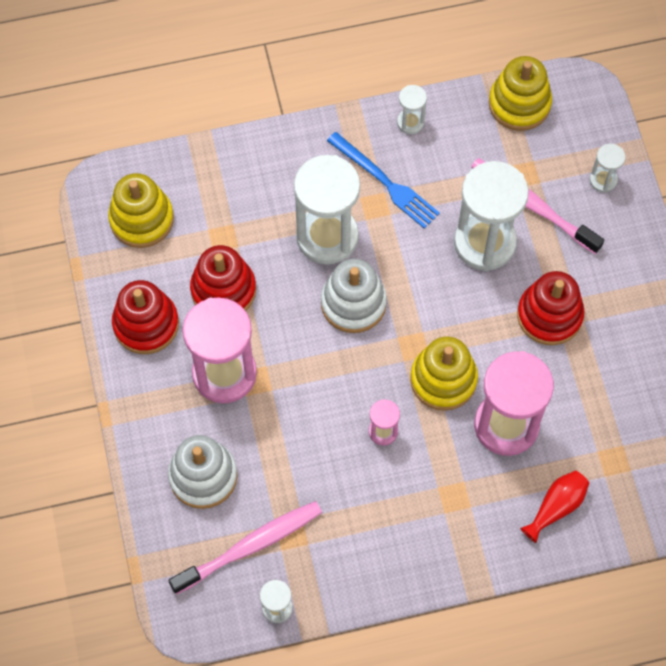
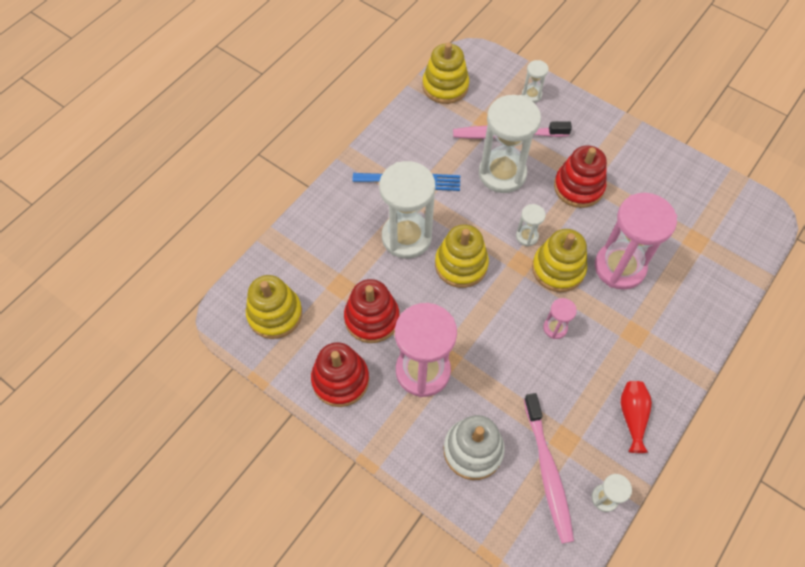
camera: 40 degrees left, 5 degrees down
(250, 546) = (547, 471): pink toothbrush -> pink toothbrush turned 150 degrees clockwise
(353, 303) = (461, 264): white stacking toy -> yellow stacking toy
(410, 122) = (392, 137): white hourglass -> white hourglass (527, 236)
(556, 507) = (695, 292): red vase -> red vase (632, 416)

